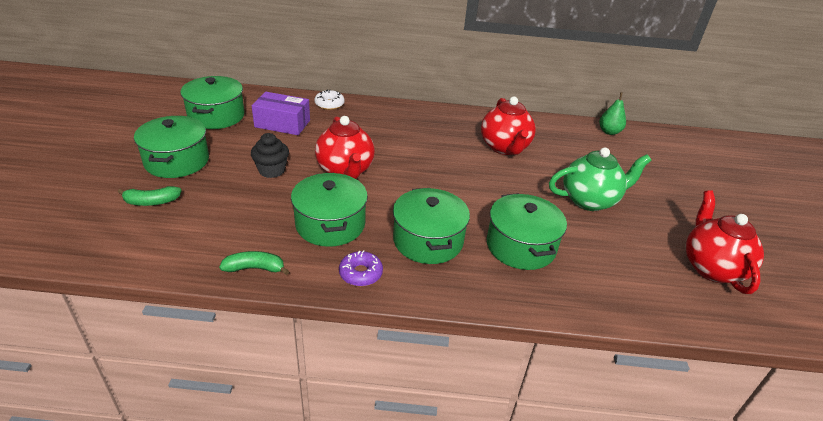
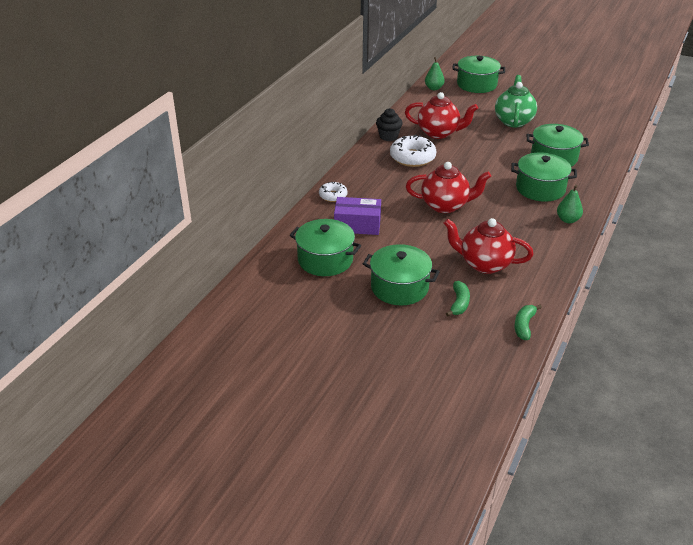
camera: 65 degrees left, 0 degrees up
(255, 268) = (554, 260): green banana -> green banana (524, 326)
(272, 170) = (433, 239): black cupcake -> black cupcake (388, 136)
(282, 124) = (357, 225): purple box -> purple box turned 60 degrees clockwise
(330, 224) = (512, 223): green pot -> green pot (476, 84)
(360, 273) = (567, 220): purple donut -> green pear
(434, 137) = (412, 157): none -> white donut
(711, 268) = (586, 106): red teapot -> red teapot (484, 264)

